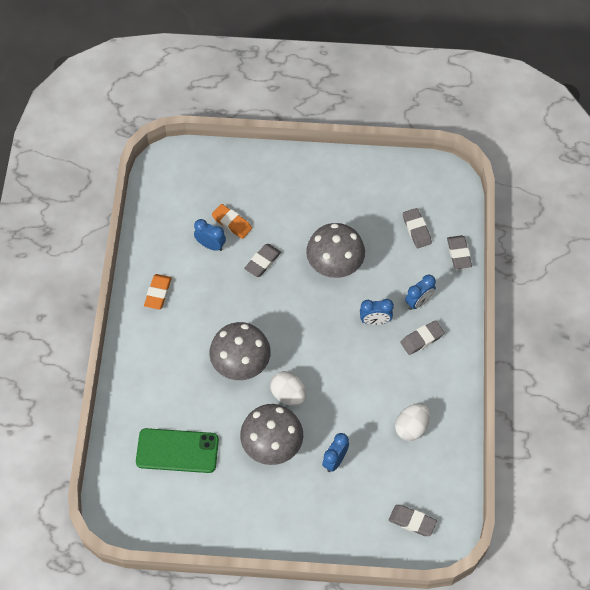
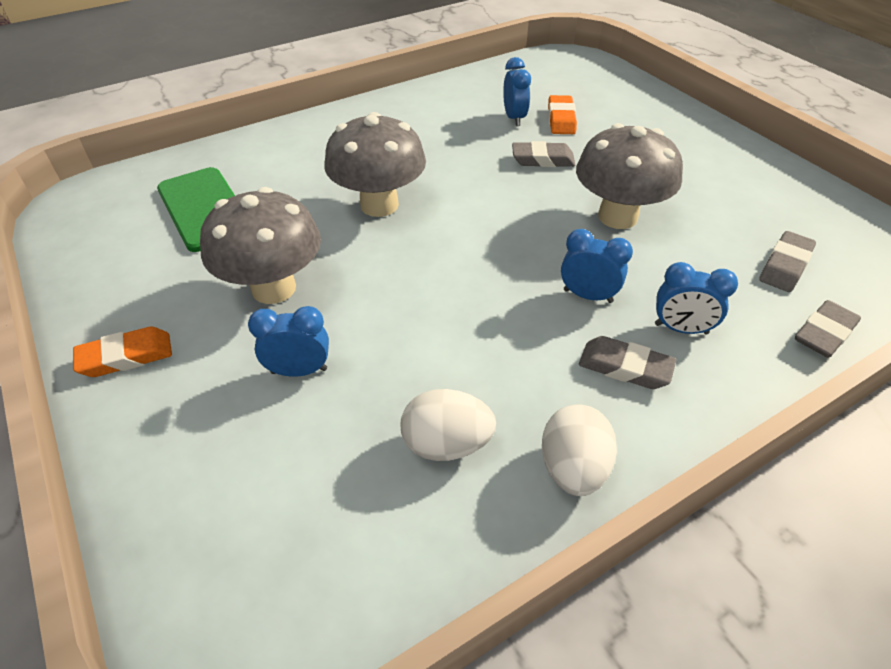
camera: 55 degrees right, 15 degrees down
(158, 293) = (412, 112): orange eraser -> orange eraser (126, 357)
(288, 395) = (374, 265): white egg -> white egg (573, 468)
(375, 321) = (588, 296): blue clock -> blue clock turned 150 degrees clockwise
(412, 521) = (239, 561): grey eraser -> none

